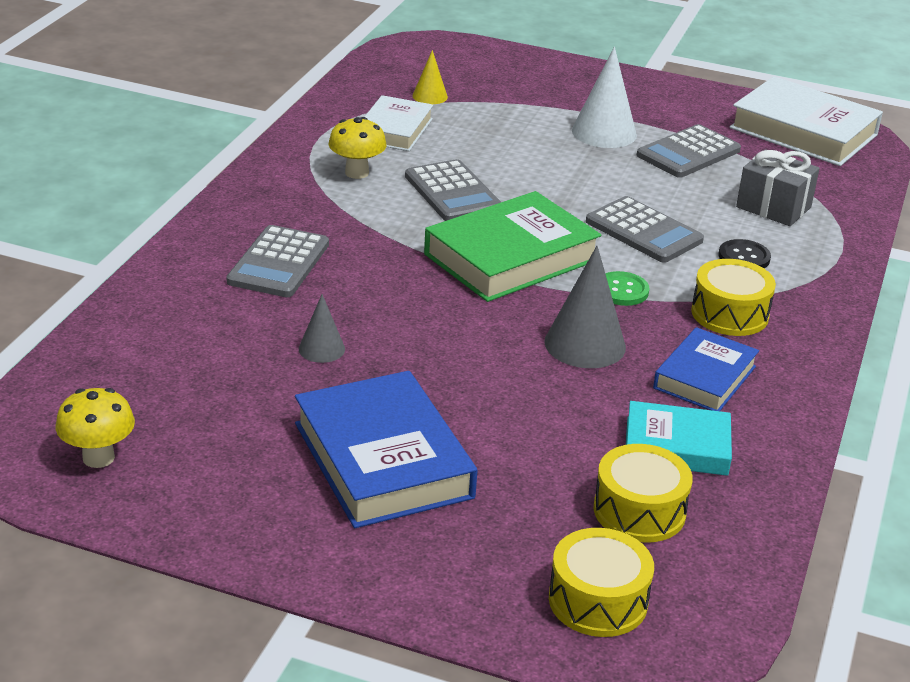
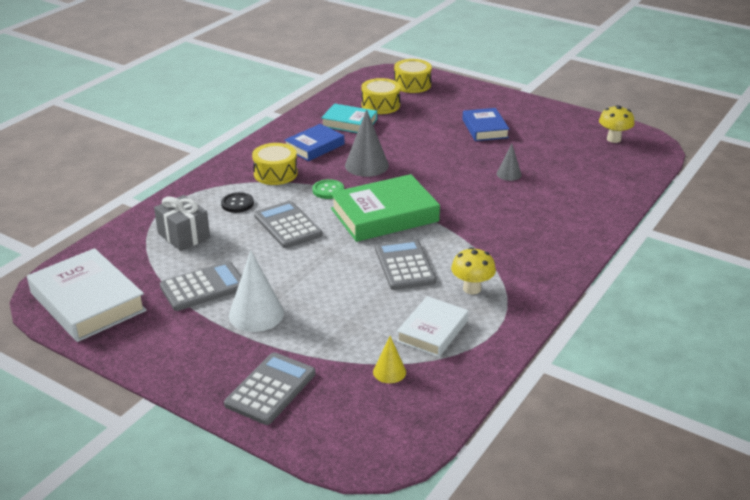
camera: 165 degrees left, 0 degrees up
(279, 263) = (531, 223): grey calculator -> grey calculator (270, 389)
(383, 460) = (485, 128): blue book -> blue book, size x0.61

